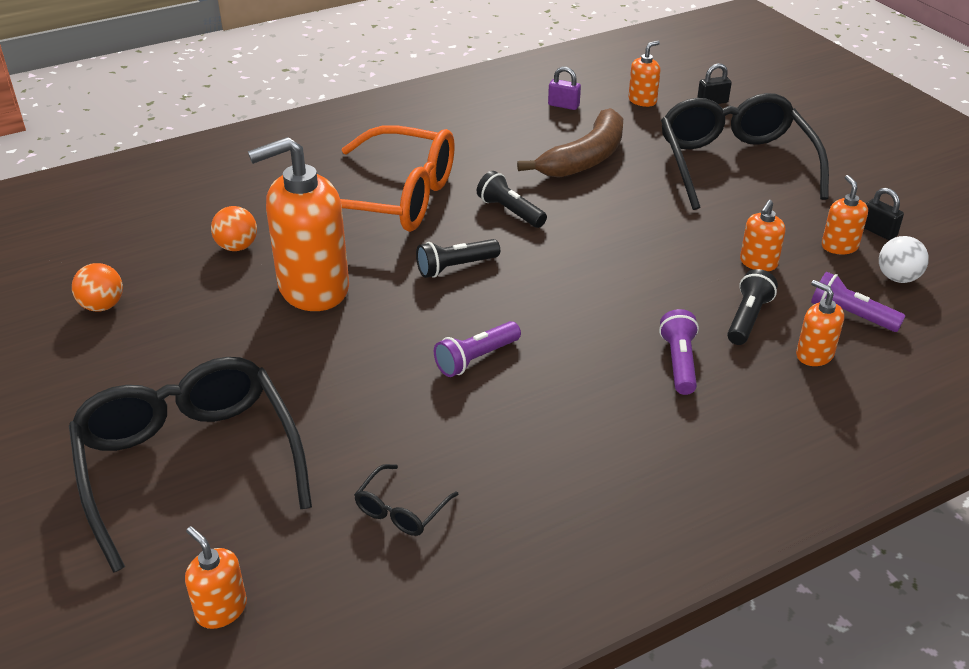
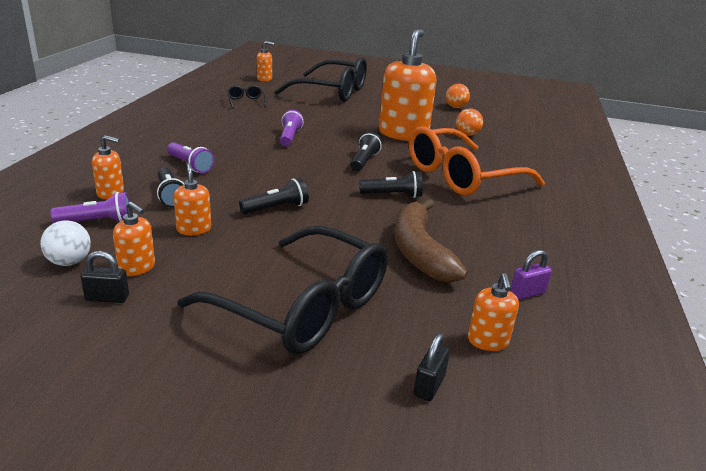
camera: 130 degrees right, 10 degrees down
(650, 250) = (276, 208): none -> black flashlight

